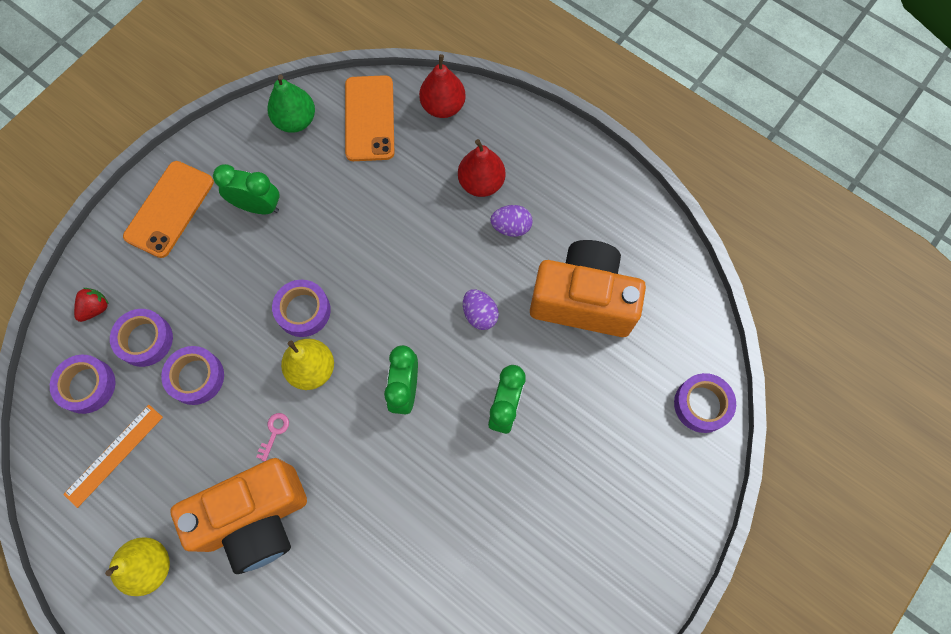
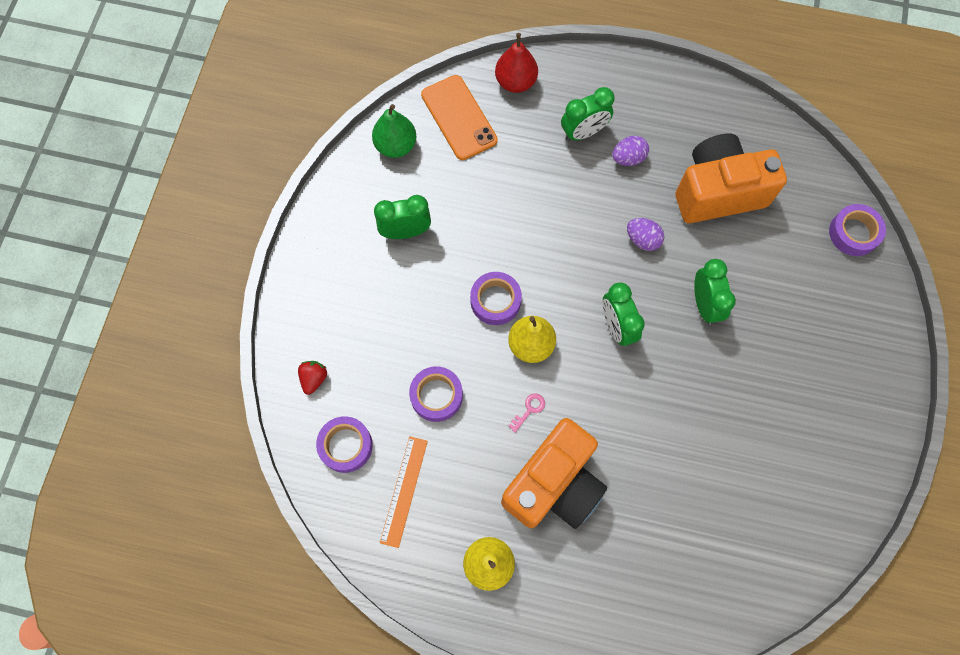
camera: 25 degrees left, 0 degrees up
(145, 340) = (373, 385): purple tape -> none
(169, 209) = (329, 267): orange phone -> none
(274, 432) = (529, 410): pink key -> pink key turned 45 degrees clockwise
(481, 183) = (583, 132): red pear -> green clock

